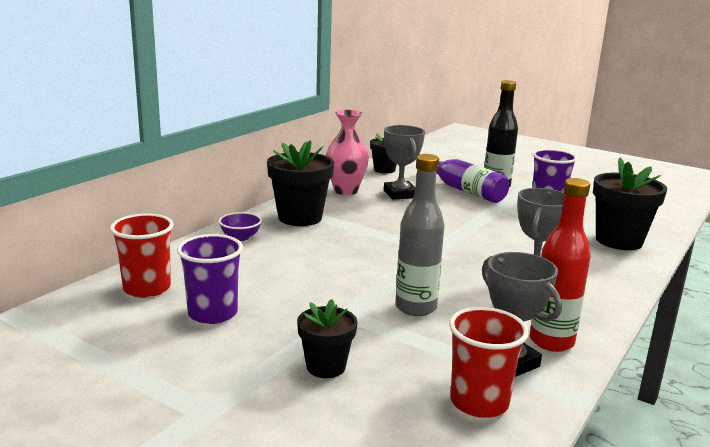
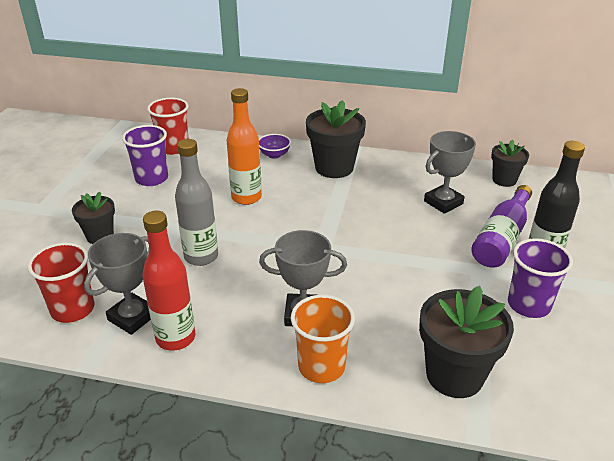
camera: 70 degrees right, 15 degrees up
(317, 266) = (246, 197): none -> orange bottle
(346, 191) = (419, 173): pink vase -> none
(604, 282) = (321, 366): none -> orange cup

